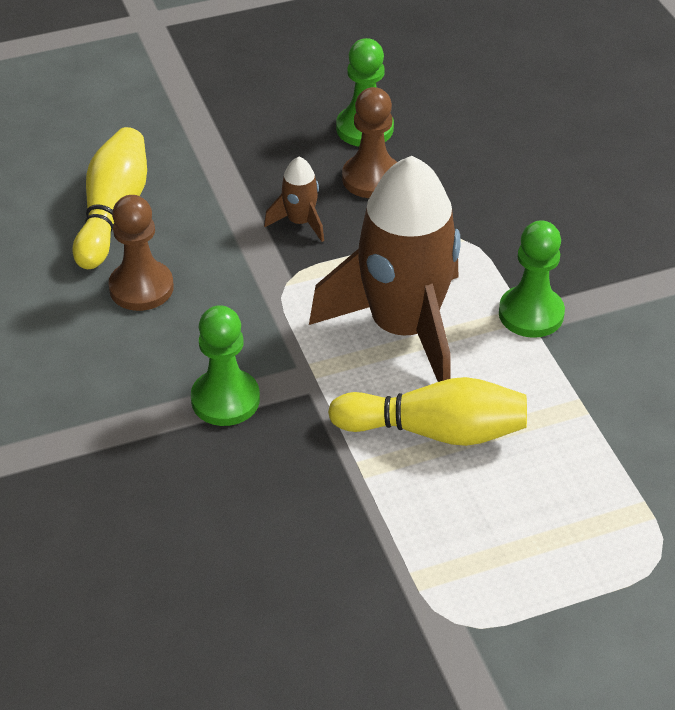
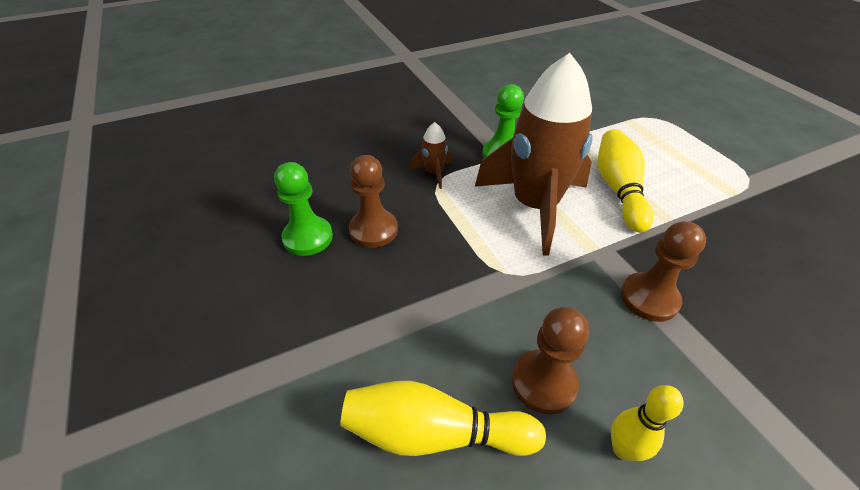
camera: 95 degrees left, 0 degrees up
(66, 327) = (623, 449): none -> yellow bowling pin
(225, 400) = (649, 298): green pawn -> brown pawn
(300, 222) = (431, 270): brown rocket -> brown rocket (434, 173)

